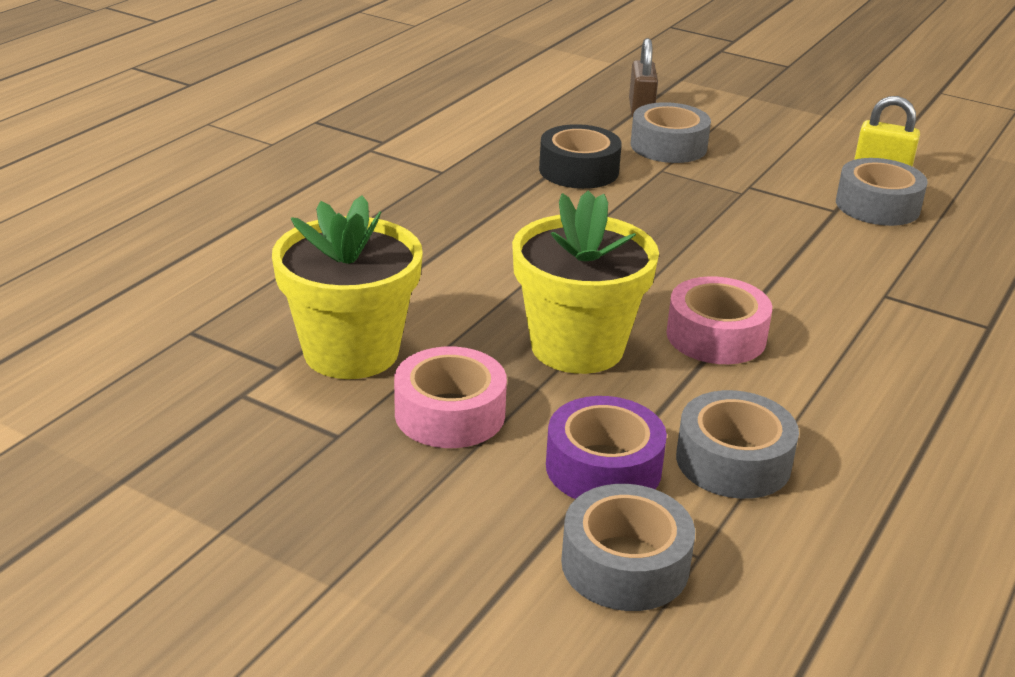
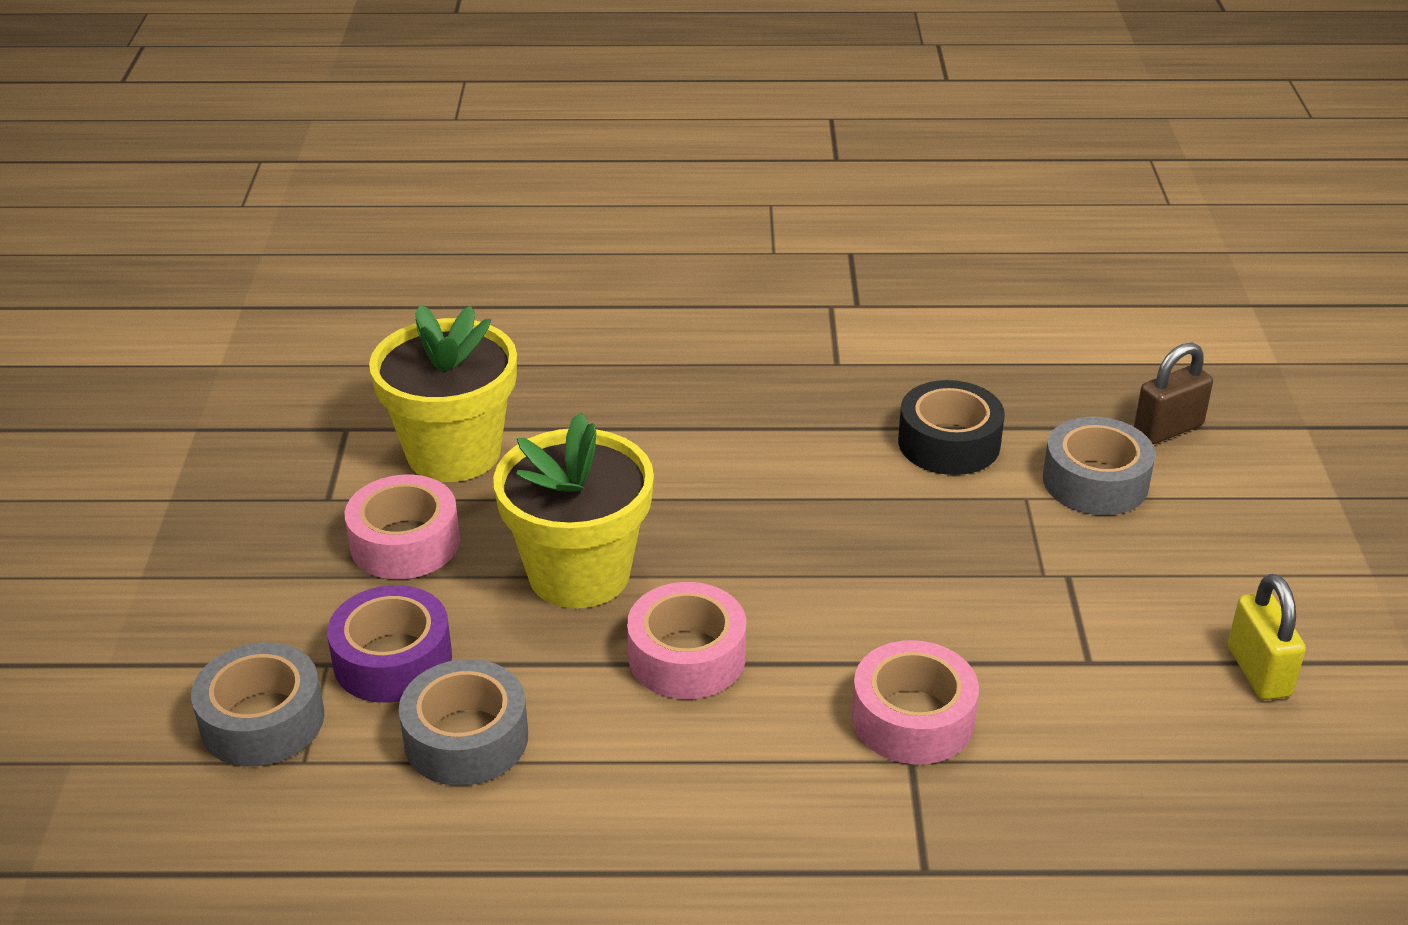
camera: 60 degrees right, 5 degrees up
(845, 280) = (912, 718): none -> pink tape
(877, 206) = (1146, 694): grey tape -> none

